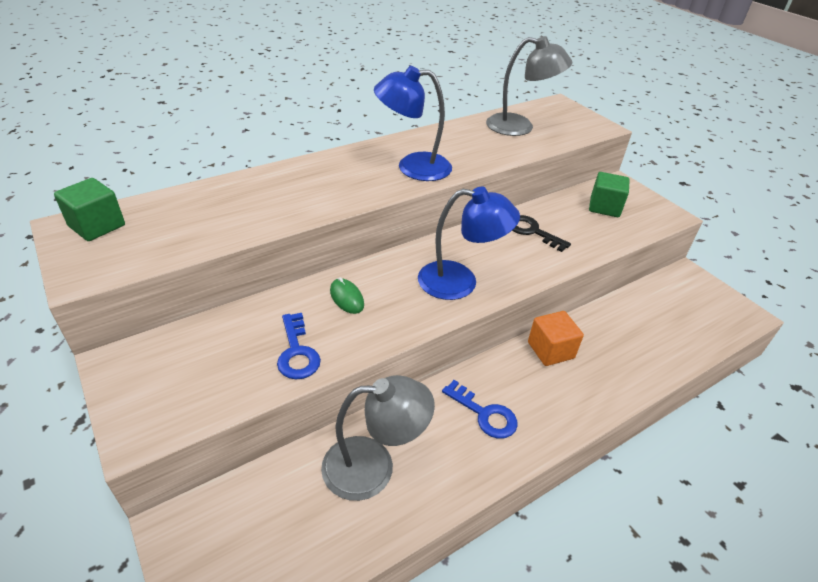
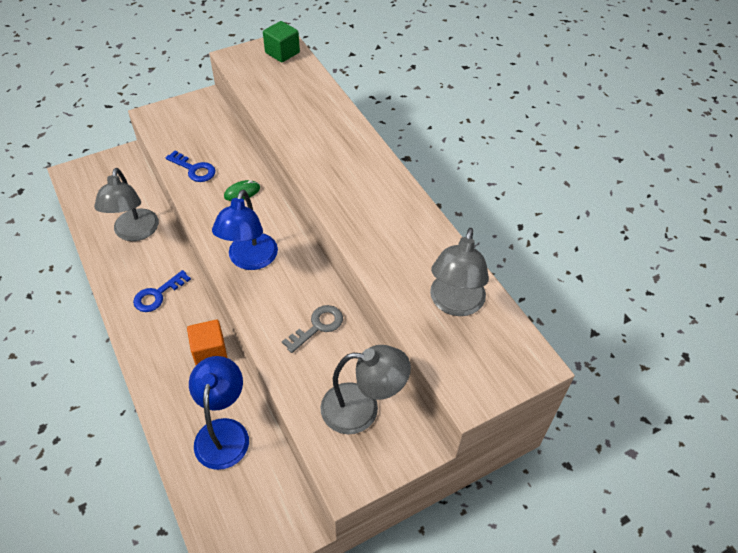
camera: 95 degrees right, 10 degrees up
(297, 352) = (194, 169): blue key -> blue key turned 135 degrees counterclockwise
(413, 167) = (358, 204): blue lamp -> blue lamp (223, 432)
(532, 231) = (318, 326): black key -> grey key
(604, 207) = (362, 409): green cube -> grey lamp

